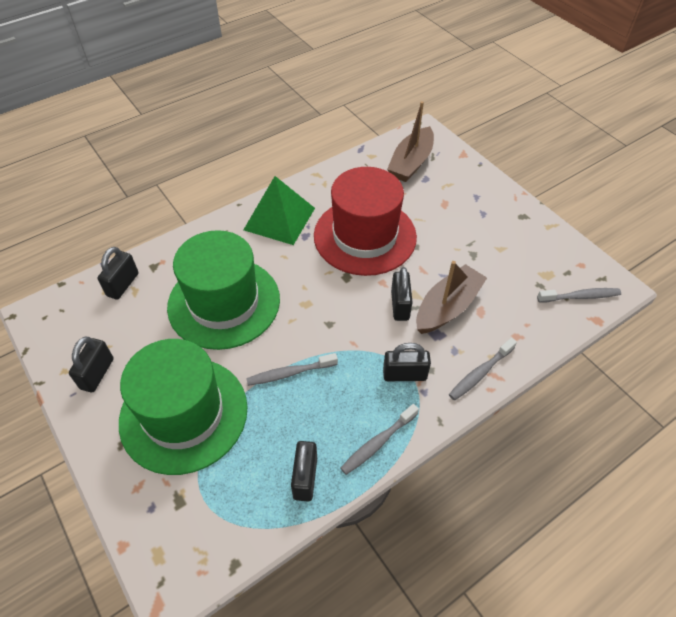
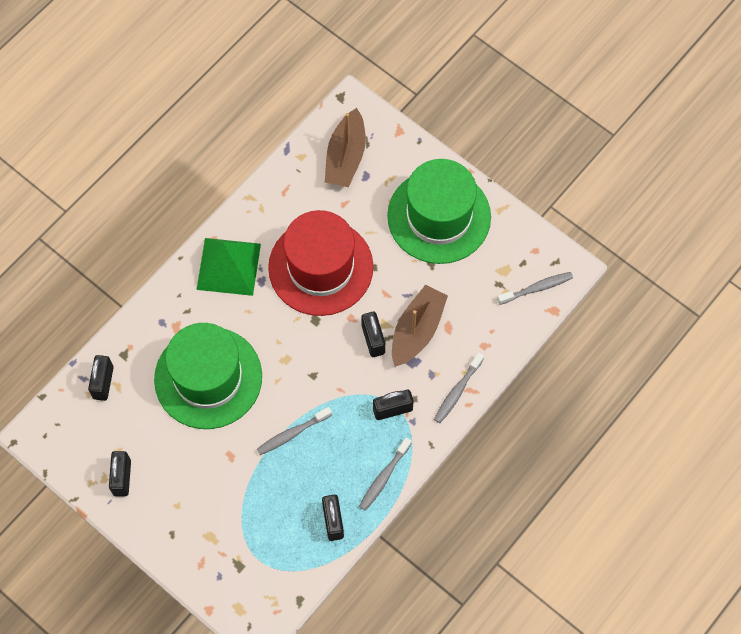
camera: 15 degrees left, 15 degrees up
(184, 414) = (214, 494): green hat -> green hat (439, 216)

